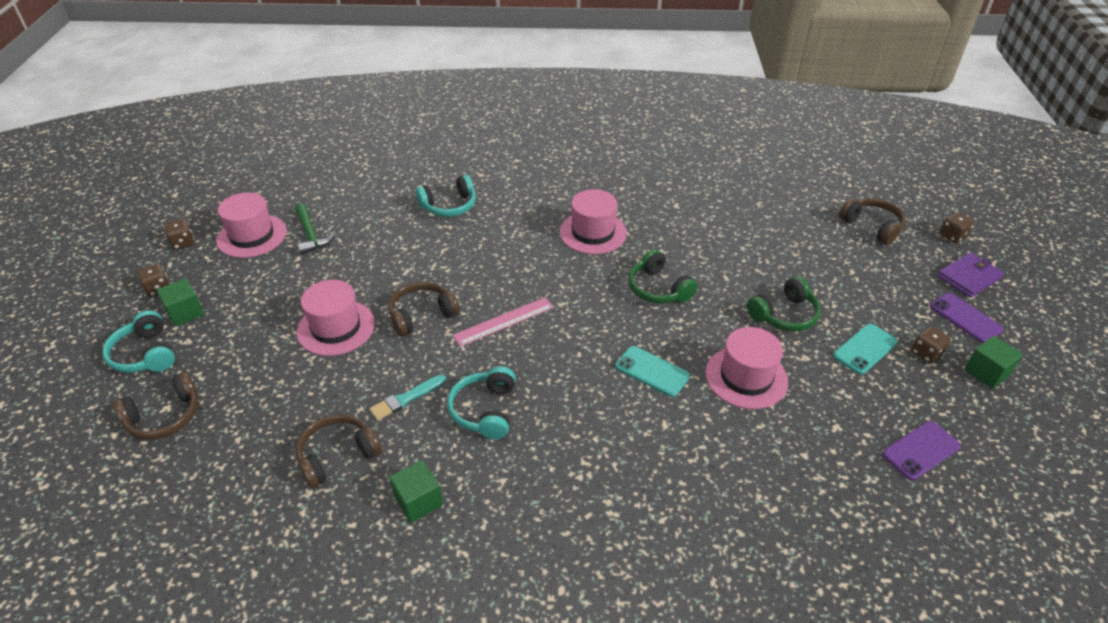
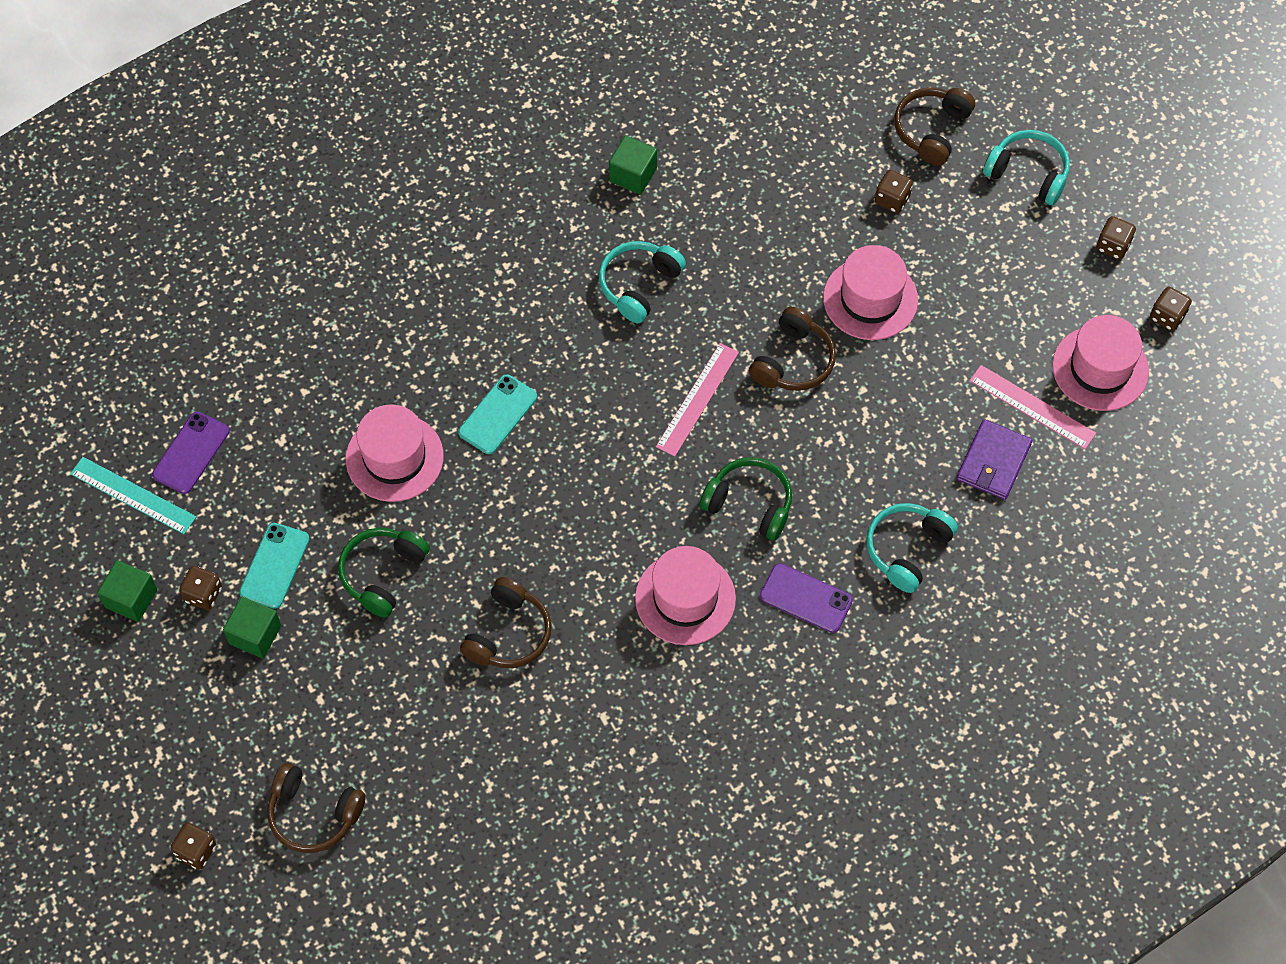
camera: 150 degrees right, 20 degrees up
(185, 312) = (1047, 235): green cube -> green cube (255, 635)
(250, 382) = (892, 199): none -> brown dice
(311, 235) = (1032, 407): green hammer -> pink ruler
(337, 456) = (738, 176): brown headphones -> brown headphones (508, 634)
(406, 398) = (725, 259): turquoise brush -> none
(485, 410) = (639, 285): turquoise headphones -> turquoise headphones turned 120 degrees counterclockwise
(652, 371) = (498, 414): turquoise phone -> turquoise phone turned 60 degrees counterclockwise
(658, 289) = (550, 540): green headphones -> green headphones (749, 503)
(965, 318) = (163, 681): purple phone -> purple phone (806, 598)
(969, 277) = (165, 766): purple wallet -> purple wallet (993, 462)
(979, 440) = (133, 495): none -> turquoise ruler

